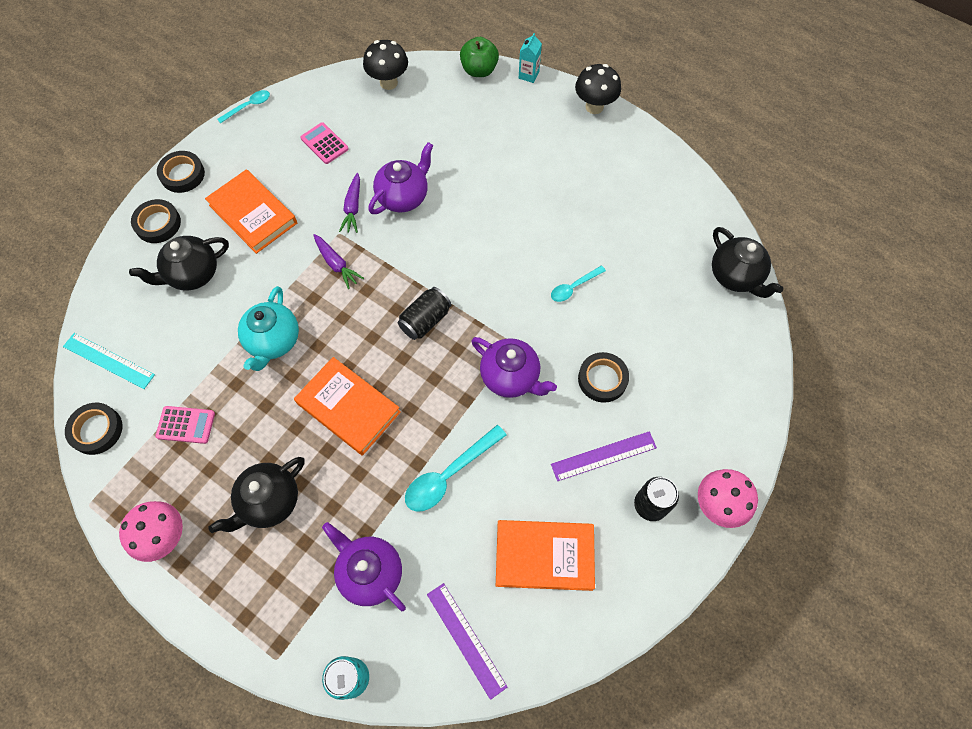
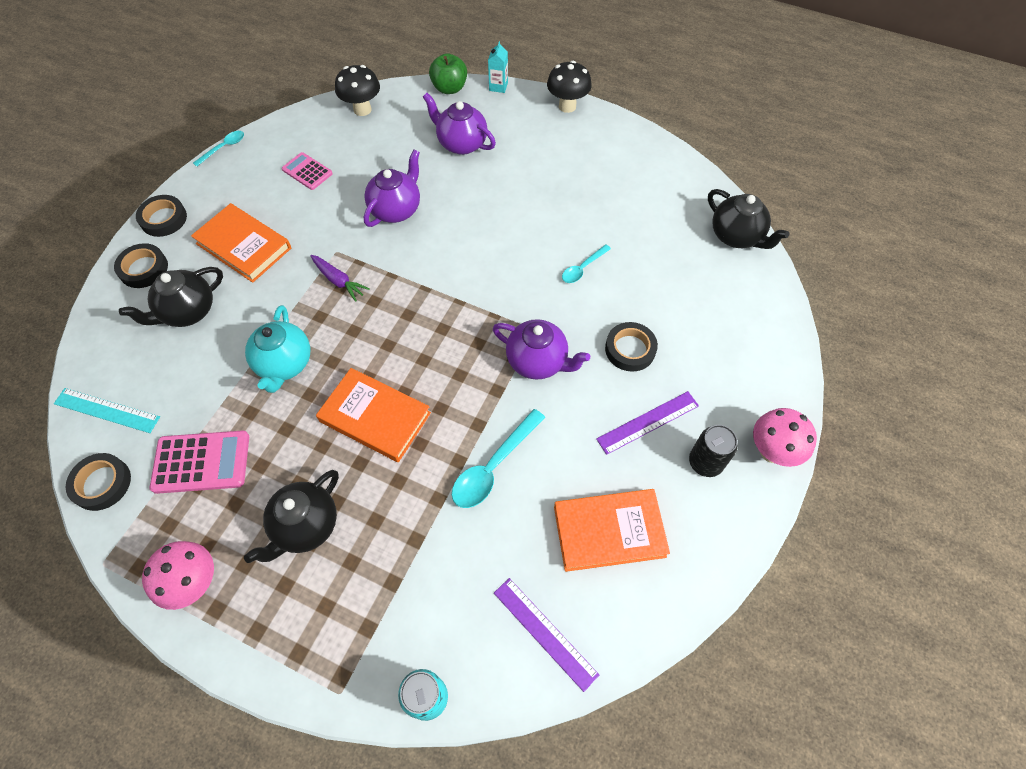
camera: 10 degrees left, 5 degrees down
(186, 425) = (201, 462): pink calculator -> pink calculator, size x1.58
(353, 207) = (346, 226): purple carrot -> none
(370, 572) = (428, 581): purple teapot -> purple teapot (461, 144)
(425, 320) = (440, 320): black can -> none

